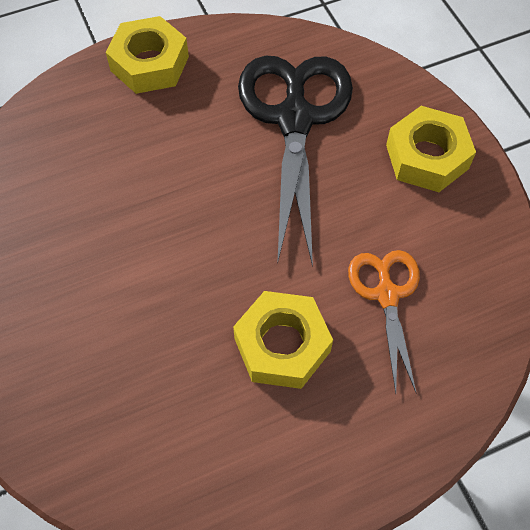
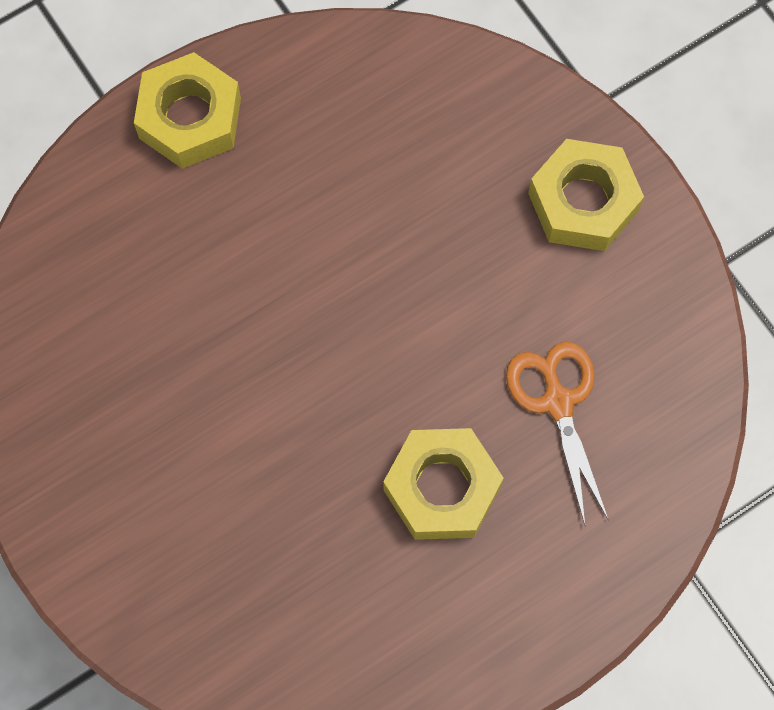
camera: 10 degrees left, 10 degrees up
(295, 119) = (403, 173): black scissors -> none

